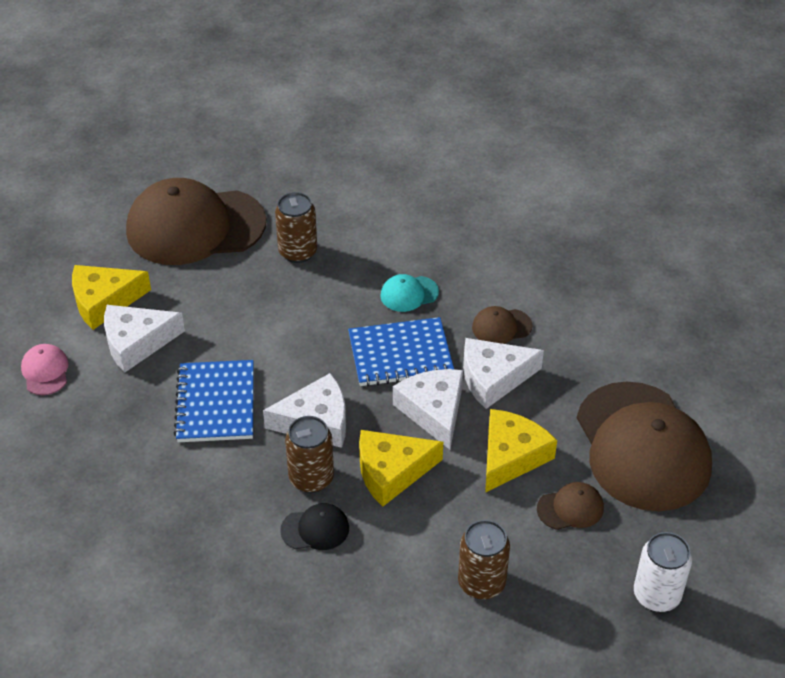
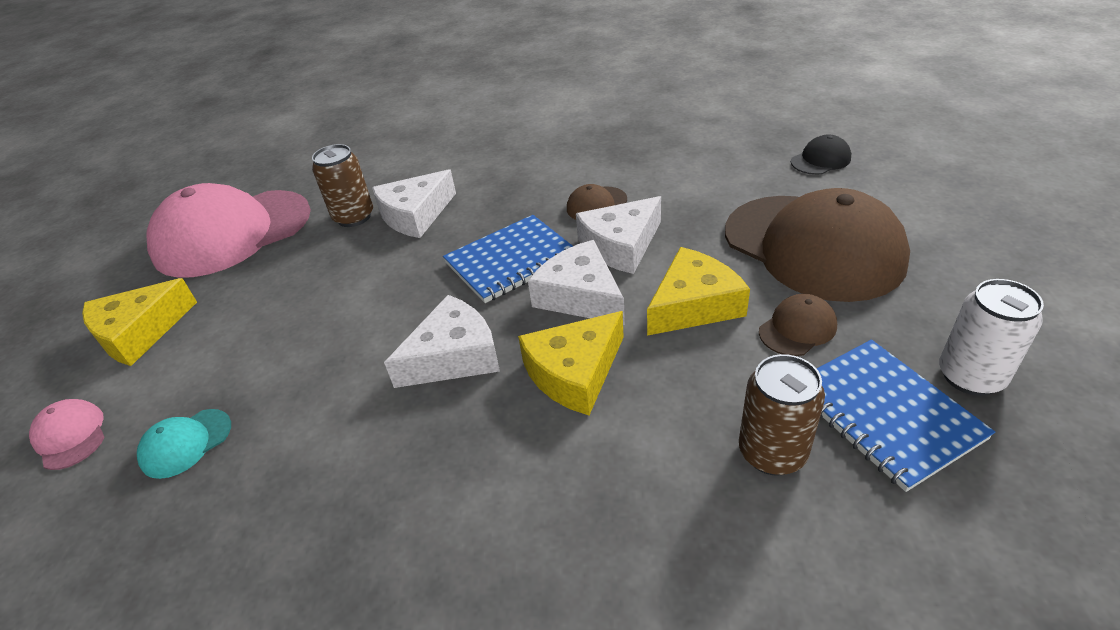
camera: 20 degrees left, 5 degrees down
(136, 342) = (193, 359): white cheese -> white cheese (415, 215)
(195, 227) = (232, 233): brown cap -> pink cap
(216, 403) = (319, 385): blue notebook -> blue notebook (885, 414)
(311, 478) = (481, 420): brown can -> none
(315, 529) = (521, 479): black cap -> black cap (820, 160)
(409, 294) = (488, 211): turquoise cap -> turquoise cap (186, 443)
(511, 456) = (694, 305): yellow cheese -> yellow cheese turned 45 degrees clockwise

